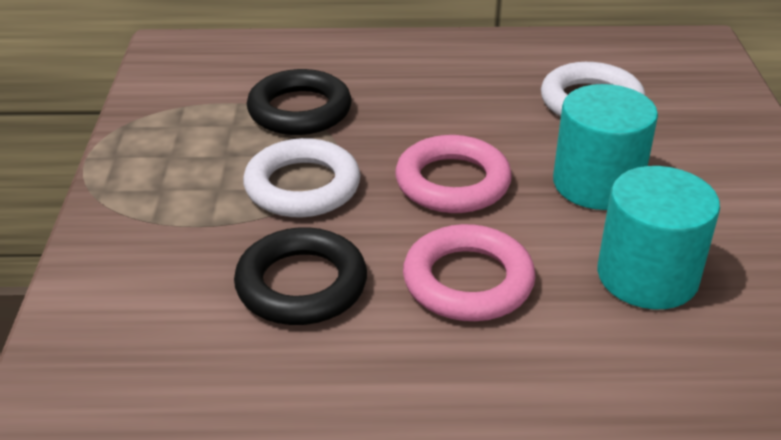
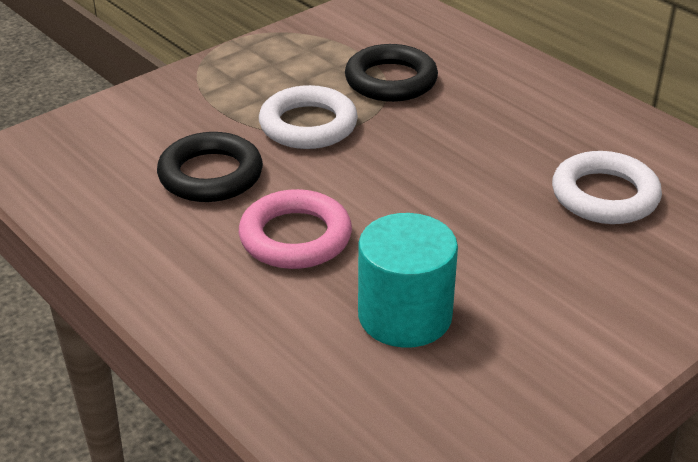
camera: 50 degrees right, 0 degrees up
(452, 182) = (398, 180): pink ring -> none
(597, 184) = (491, 245): turquoise cylinder -> none

